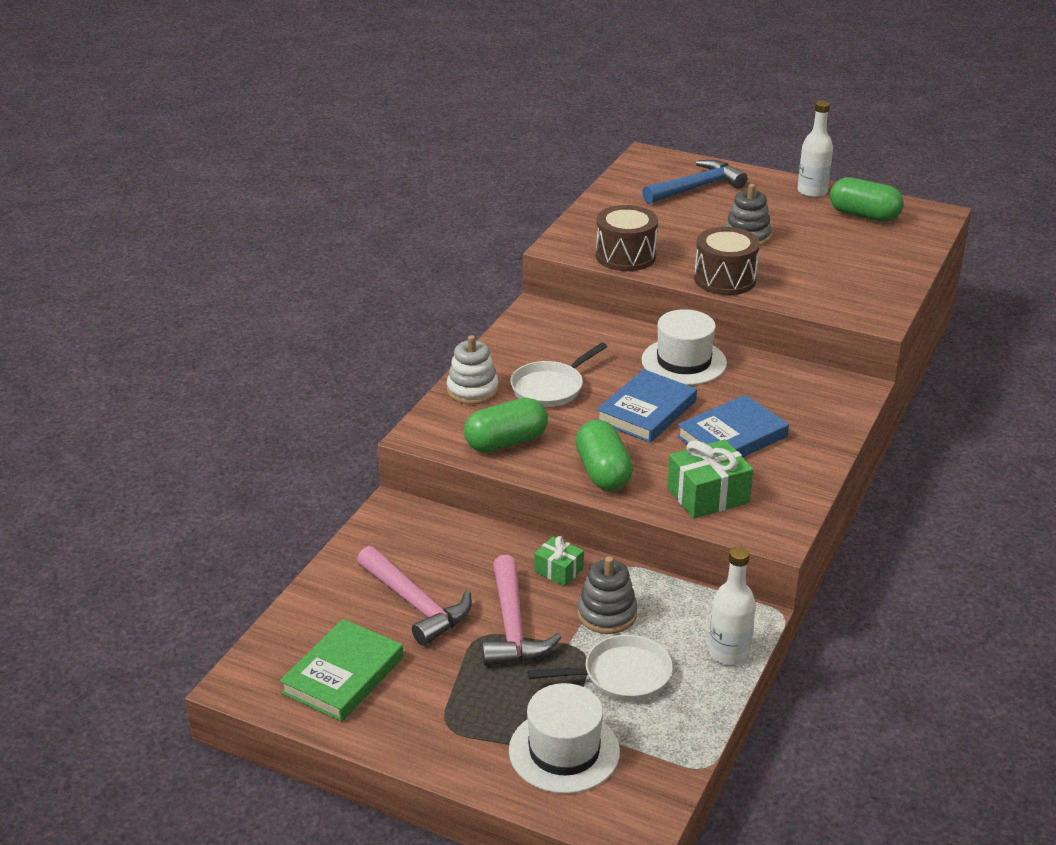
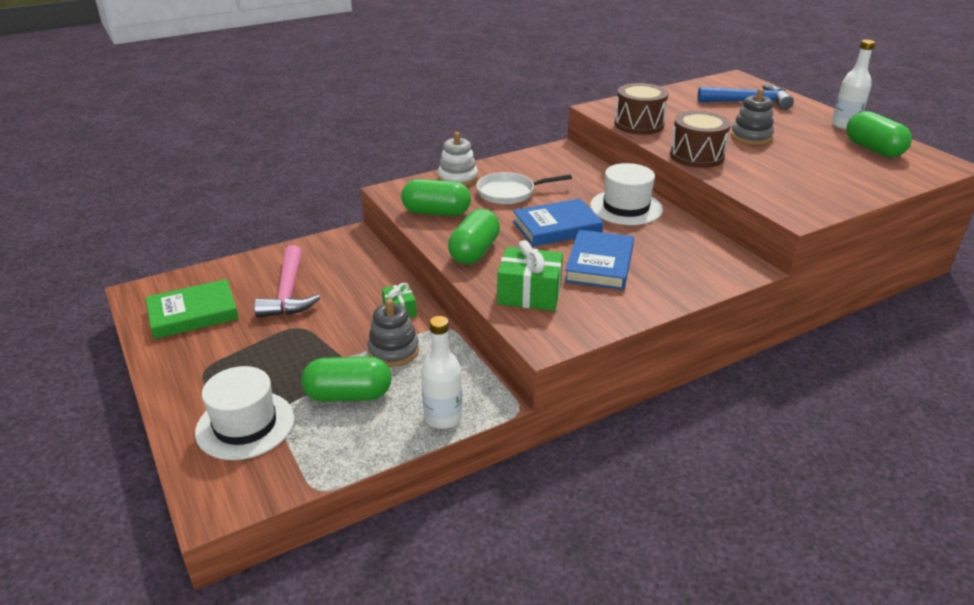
camera: 35 degrees right, 0 degrees up
(512, 626) = (325, 331): pink hammer -> none
(621, 675) = (349, 395): white pan -> green capsule
(732, 437) = (599, 264): blue book -> blue book turned 75 degrees counterclockwise

